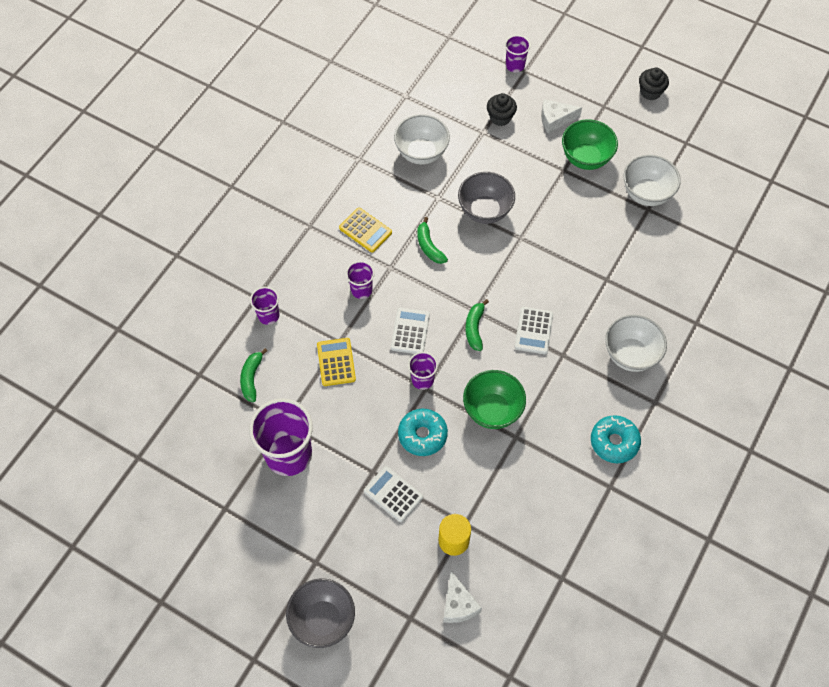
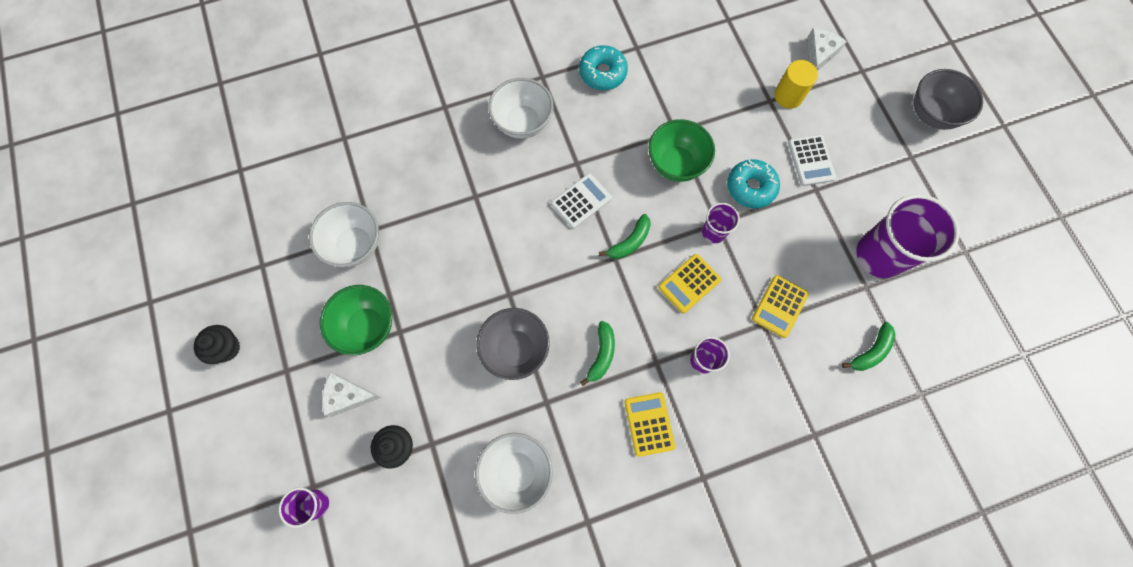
camera: 140 degrees left, 10 degrees up
(268, 315) = (813, 405): purple cup -> none
(410, 331) = (689, 283): white calculator -> yellow calculator
(555, 119) = (348, 396): white cheese -> white cheese turned 150 degrees clockwise

